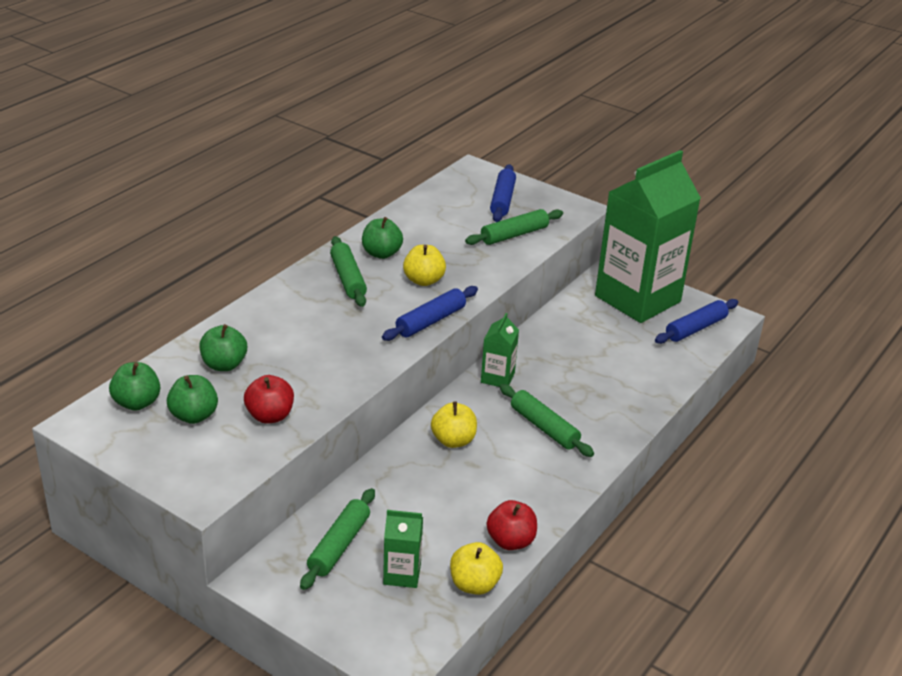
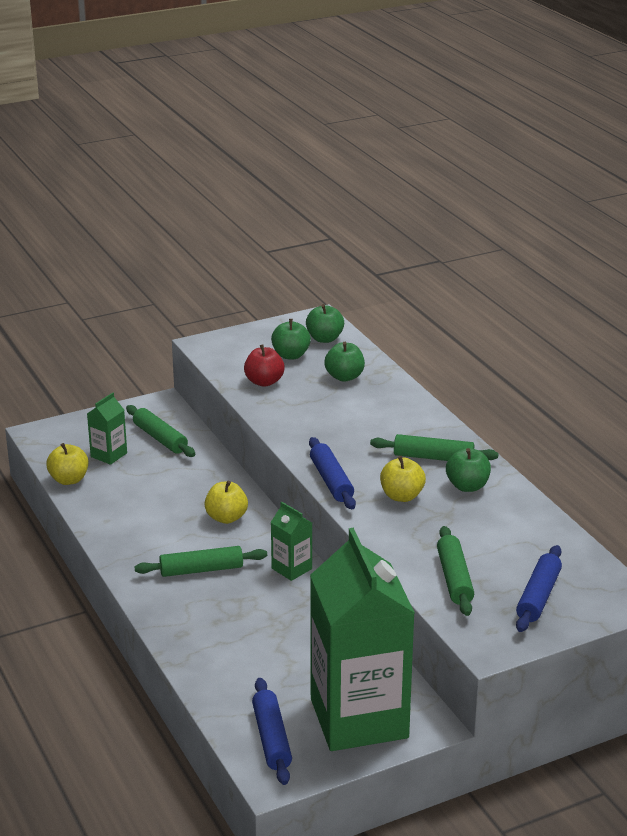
camera: 120 degrees right, 5 degrees down
(502, 200) = (538, 596): blue rolling pin -> blue rolling pin turned 75 degrees clockwise
(510, 541) = (92, 508): red apple -> none

